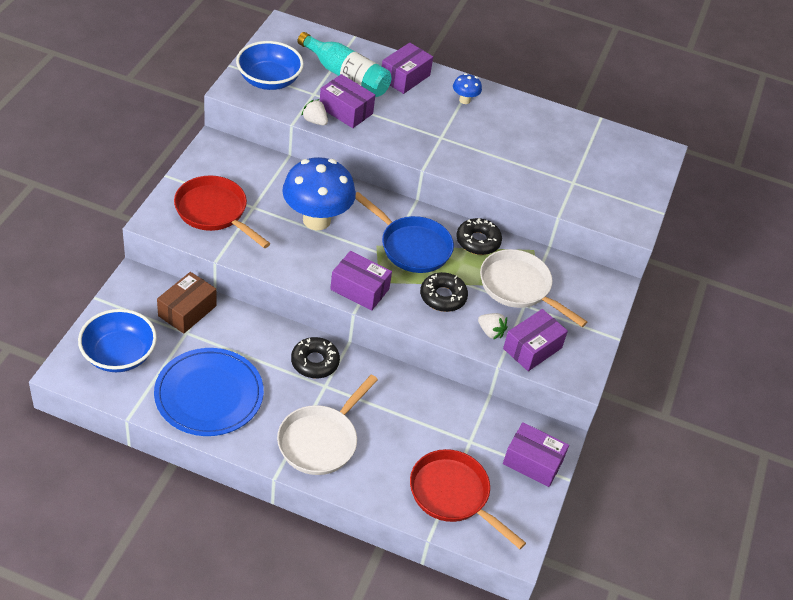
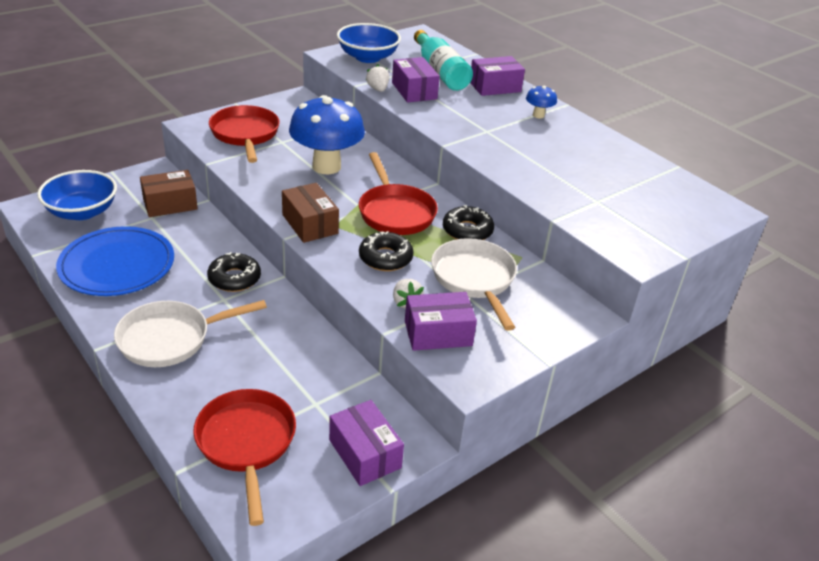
camera: 35 degrees right, 10 degrees down
(359, 289) = (310, 224): purple box -> brown box
(411, 246) = (395, 212): blue pan -> red pan

